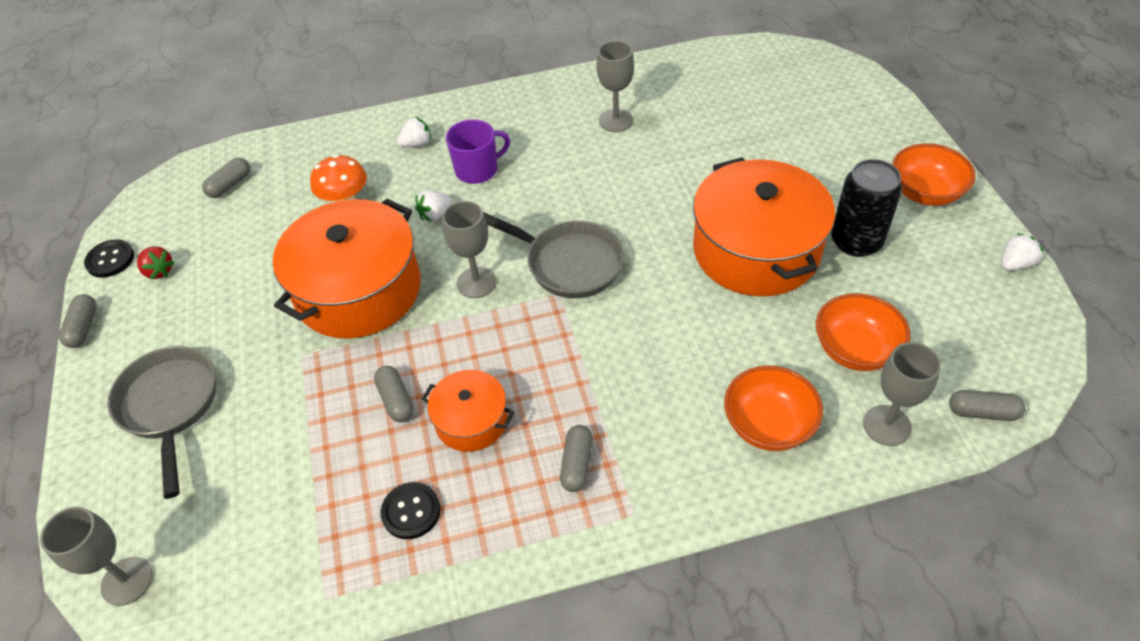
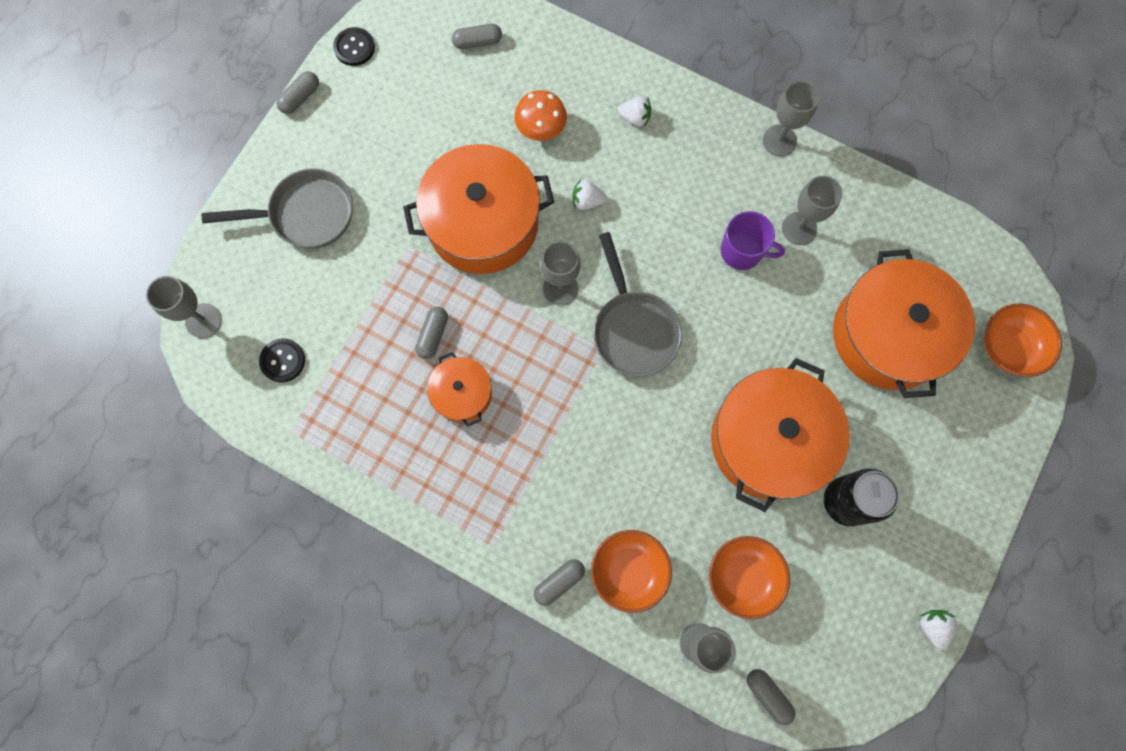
camera: 40 degrees right, 25 degrees up
(159, 271) = (376, 87): red strawberry -> none
(170, 407) = (306, 214): grey pan -> grey pan turned 60 degrees clockwise
(411, 511) = (377, 422): black button -> black button (283, 360)
(477, 170) = (653, 184): purple mug -> purple mug (742, 251)
(541, 87) = (779, 140): none -> grey goblet
(577, 464) = (493, 483): grey capsule -> grey capsule (559, 582)
(751, 131) = (888, 335): none -> orange pot
(925, 193) = (947, 512): orange bowl -> orange bowl (1008, 347)
(1014, 264) = (932, 626): white strawberry -> white strawberry turned 105 degrees counterclockwise

